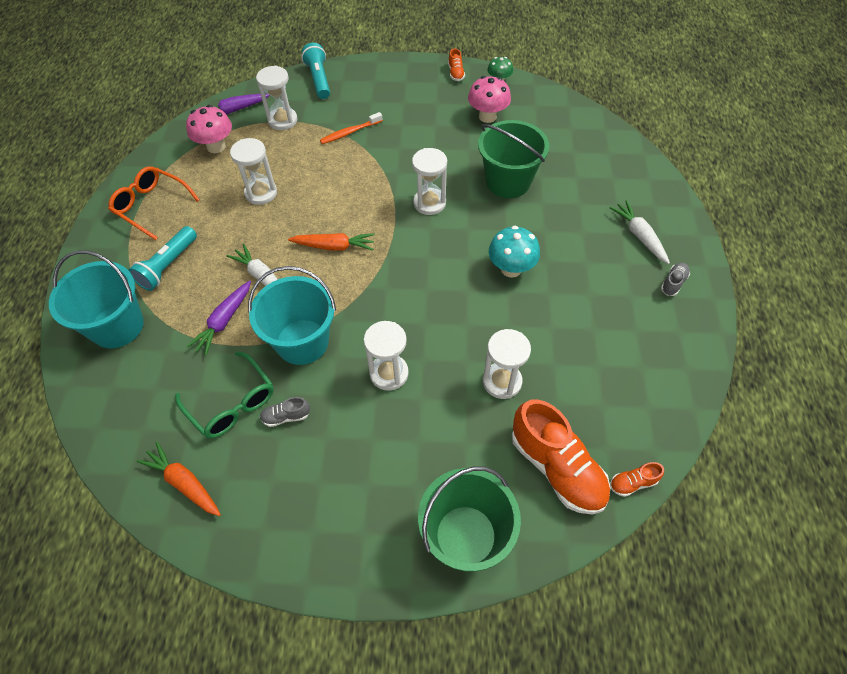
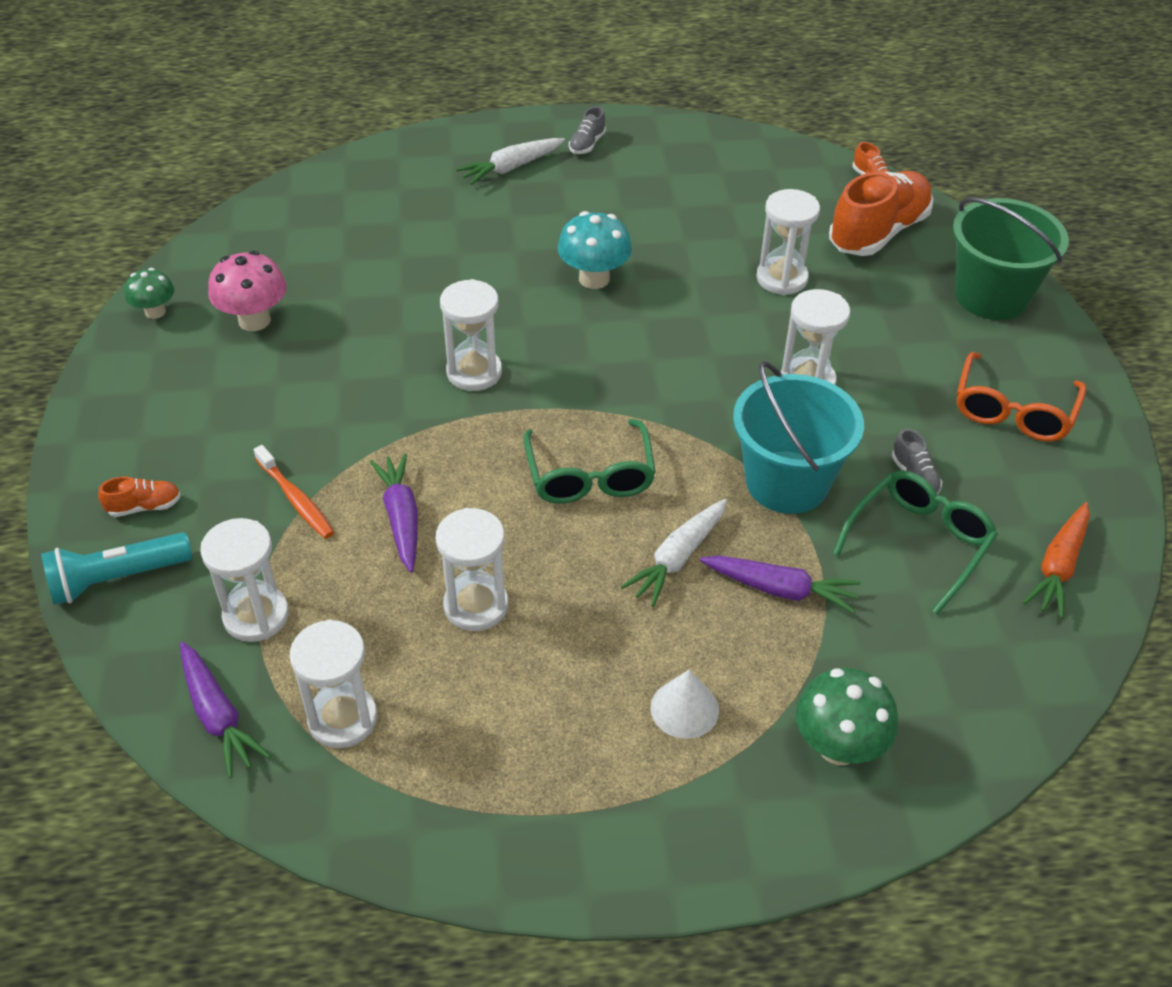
camera: 100 degrees left, 10 degrees down
(117, 326) = (838, 746): turquoise bucket -> green mushroom
(151, 206) = (535, 789): orange glasses -> orange glasses (1013, 411)
(168, 266) = (684, 709): turquoise flashlight -> white cone
(216, 146) = (343, 719): pink mushroom -> white hourglass
(326, 169) = (401, 518): none -> purple carrot
(334, 246) = (590, 476): orange carrot -> green glasses
(456, 73) = (123, 369): orange shoe -> orange shoe (144, 507)
(508, 181) = (416, 289): green bucket -> none
(673, 283) = (587, 144): grey shoe -> grey shoe turned 90 degrees counterclockwise

